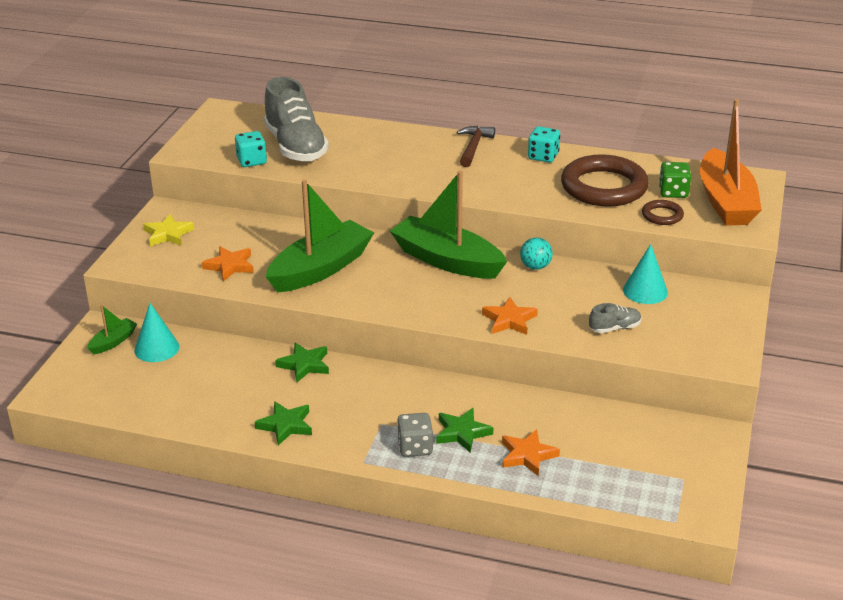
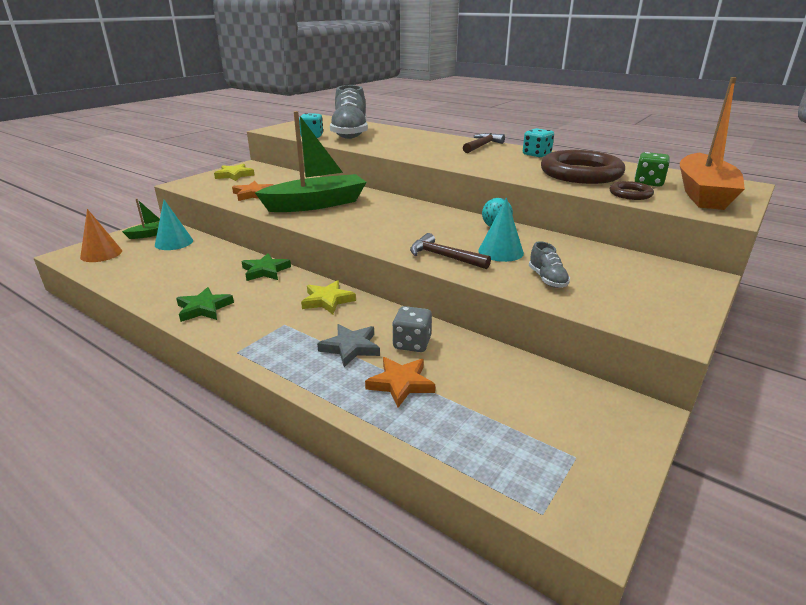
camera: 20 degrees right, 5 degrees down
(87, 384) = (101, 254): none -> orange cone
(401, 387) = (327, 300): none -> yellow star
(415, 447) = (295, 350): grey dice -> grey dice (412, 343)
(447, 260) = (421, 213): green boat -> none
(462, 433) = (351, 347): green star -> grey star
(509, 320) = (443, 257): orange star -> brown hammer
(614, 328) = (547, 279): grey shoe -> grey shoe turned 75 degrees clockwise
(645, 291) = (595, 257): turquoise cone -> turquoise cone (500, 251)

